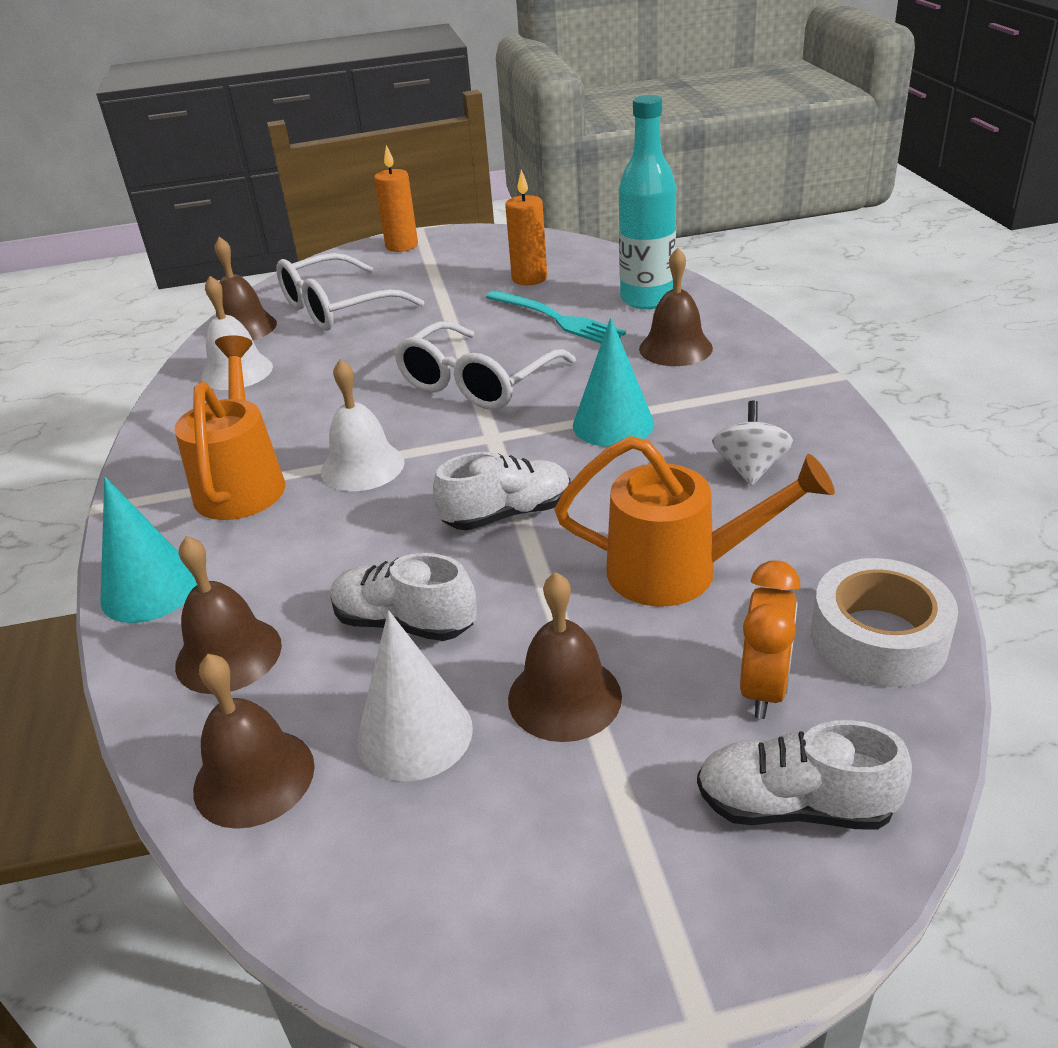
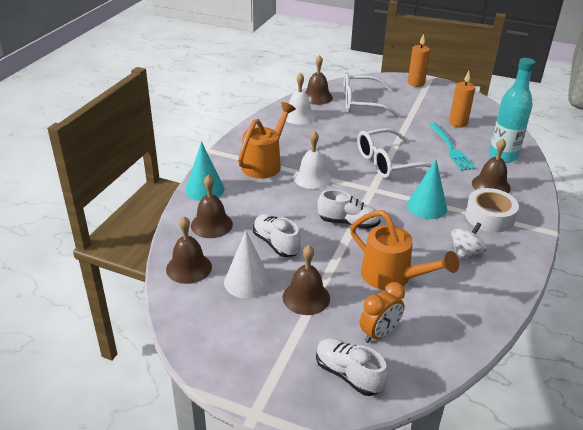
camera: 30 degrees right, 0 degrees up
(878, 638) = (443, 342): white tape -> white tape (489, 217)

